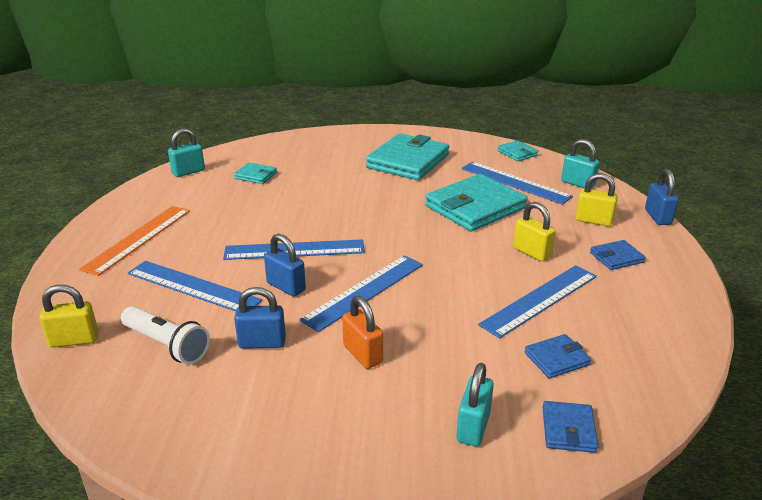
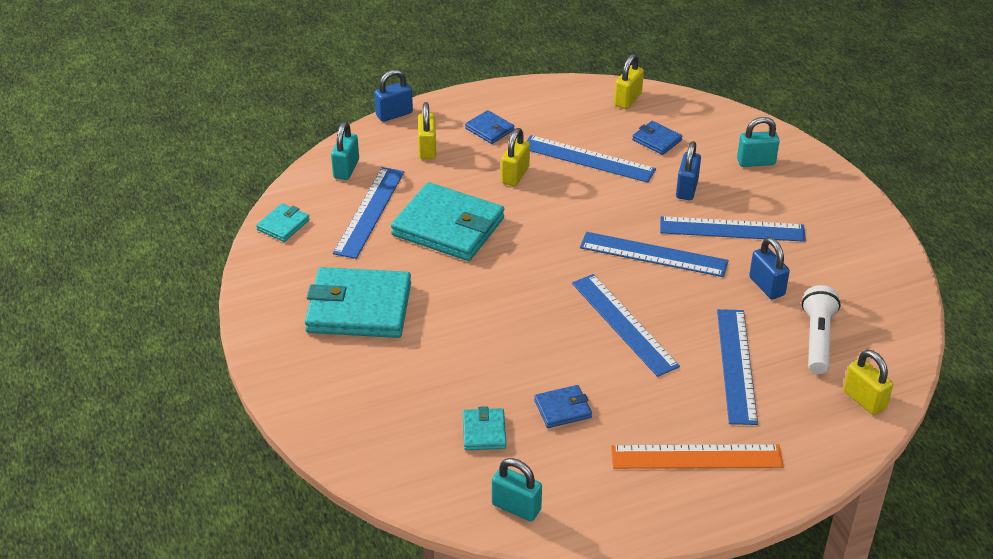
camera: 115 degrees left, 10 degrees up
(286, 287) = (686, 304): blue padlock -> blue padlock (687, 189)
(363, 354) = (732, 229): orange padlock -> blue ruler
(568, 429) = (723, 126): blue wallet -> blue wallet (562, 409)
(656, 365) = (628, 99): none -> yellow padlock

